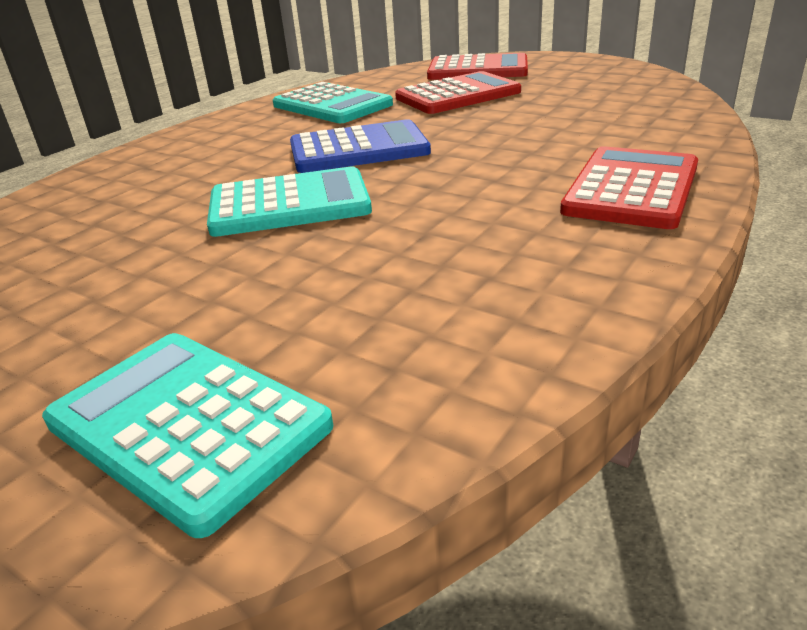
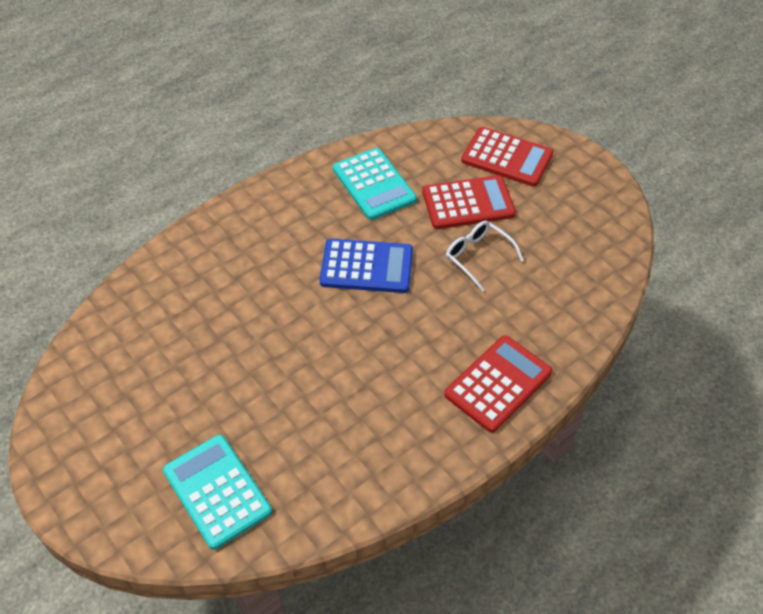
camera: 15 degrees right, 20 degrees up
(289, 204) = (304, 324): turquoise calculator -> none
(502, 118) = (478, 257): none -> white glasses

